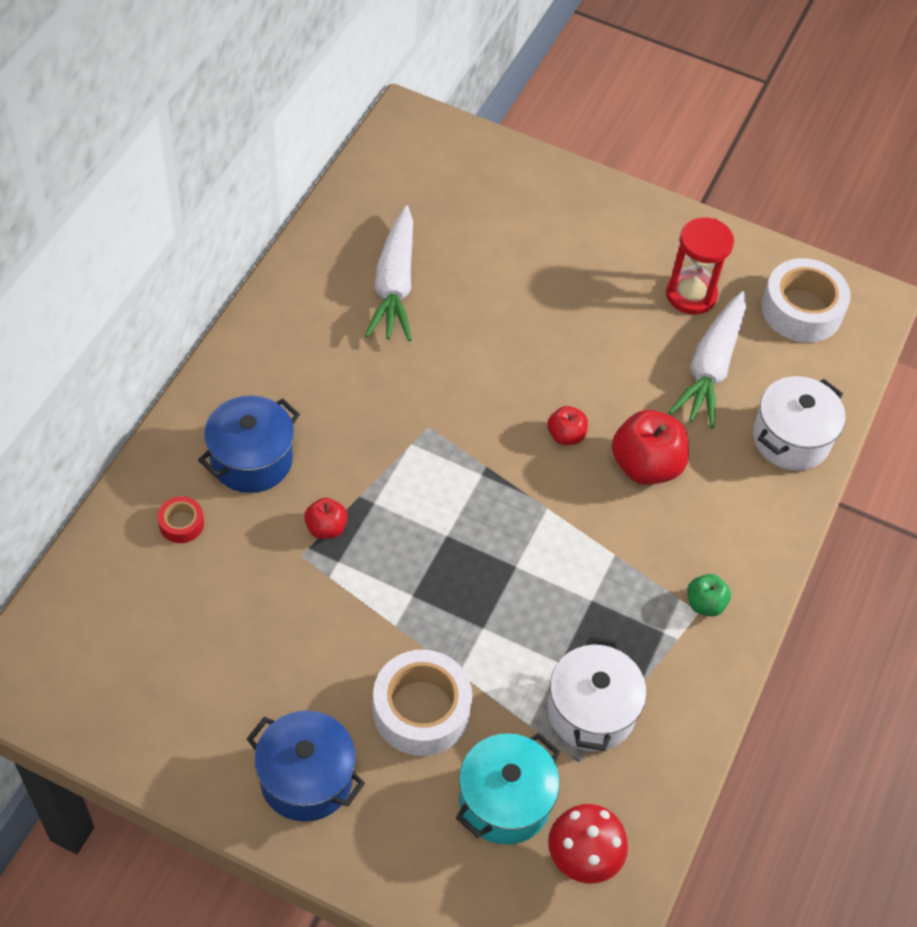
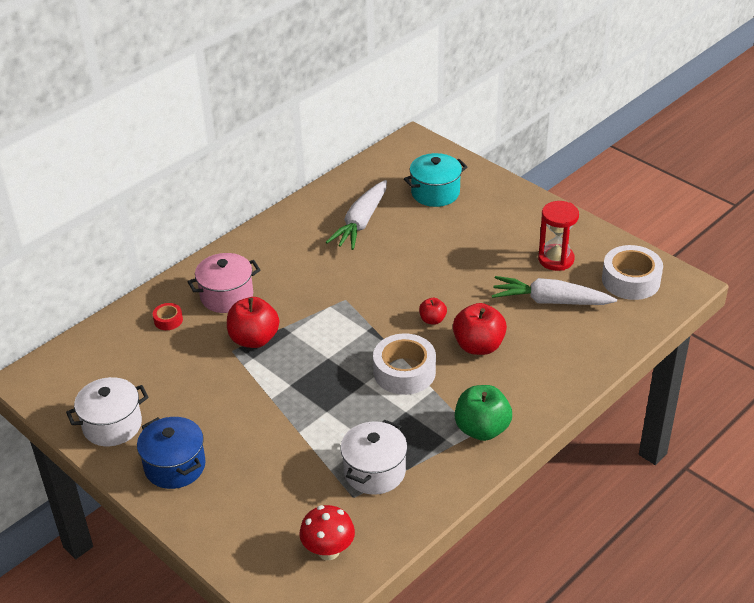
camera: 25 degrees right, 15 degrees down
(251, 460) = (227, 296): blue pot -> pink pot
(326, 528) = (254, 339): red apple -> red apple, size x1.87
(421, 710) = (264, 446): white tape -> white tape (404, 372)
(504, 801) = (293, 507): turquoise pot -> turquoise pot (435, 193)
(705, 604) = (482, 429): green apple -> green apple, size x1.87
(711, 368) = (550, 301): white carrot -> white carrot turned 60 degrees clockwise
(791, 439) = (588, 350): white pot -> white pot (112, 425)

